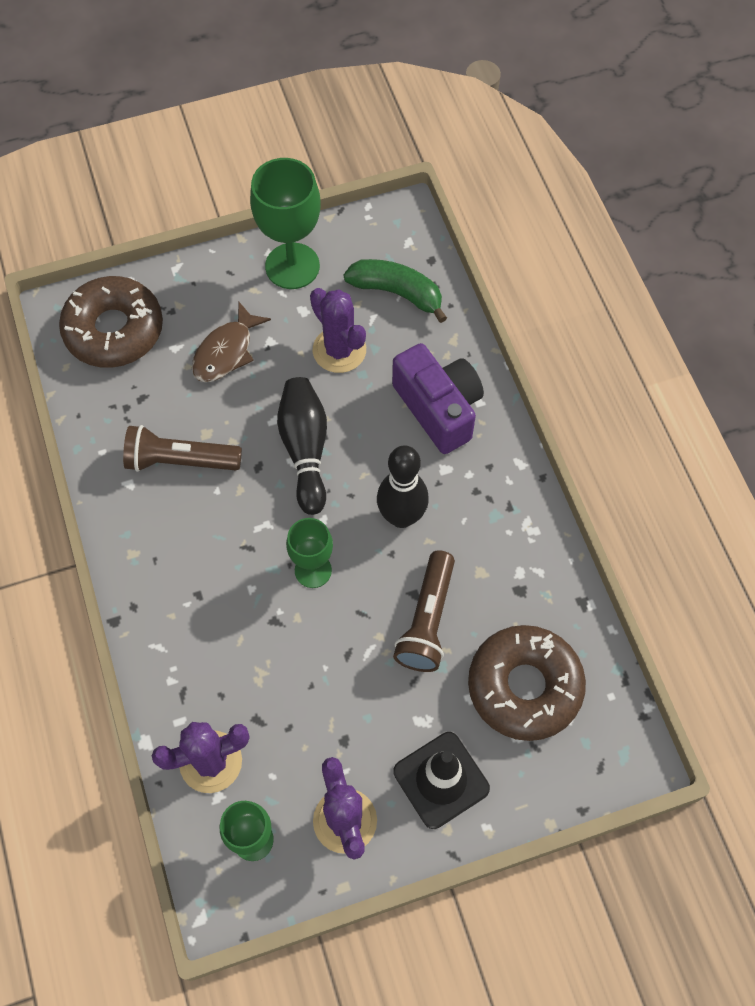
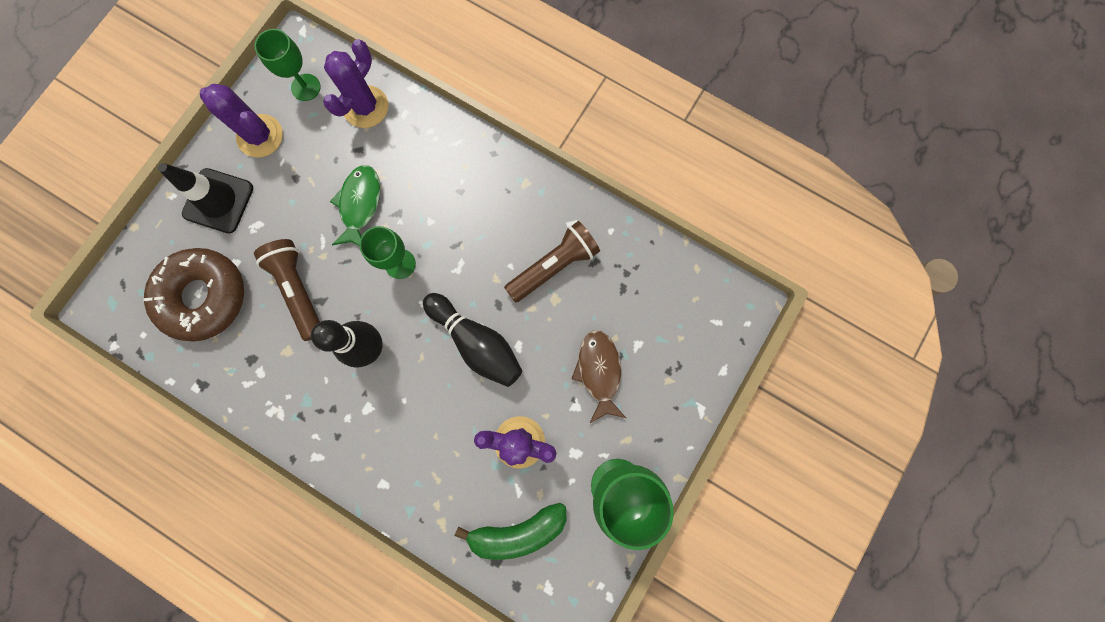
camera: 140 degrees right, 15 degrees up
(114, 330) = (693, 322): brown donut -> none
(303, 659) = (360, 204): none -> green fish
(438, 408) = (408, 453): purple camera -> none

